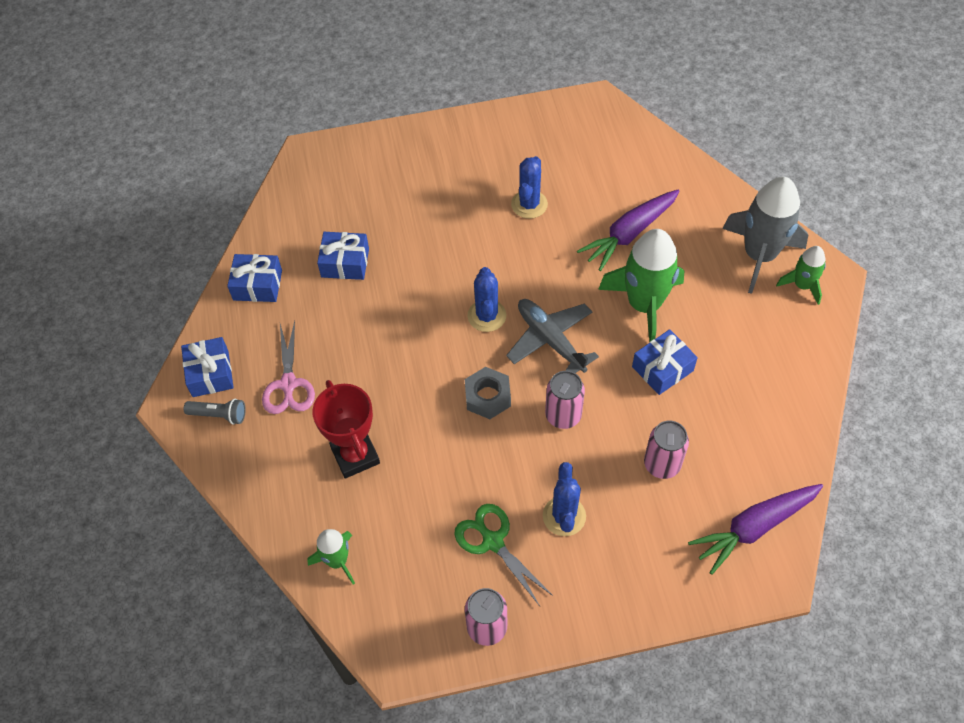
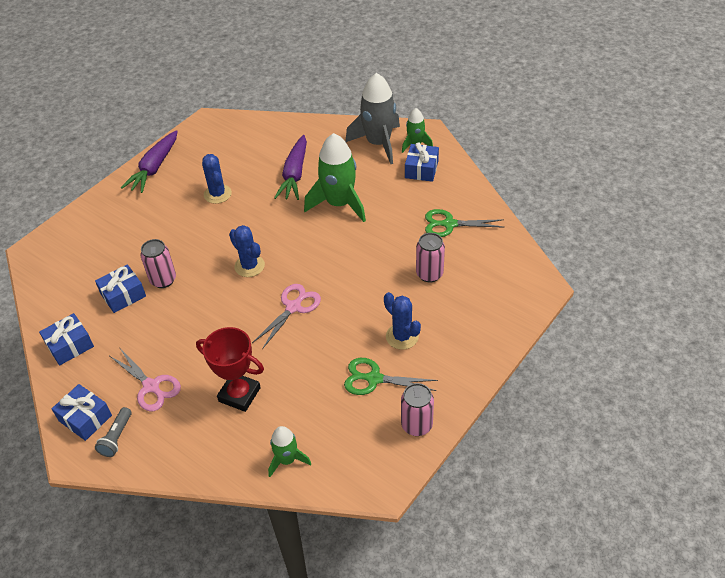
camera: 40 degrees left, 10 degrees down
(219, 415) = (117, 437): grey flashlight -> grey flashlight turned 135 degrees clockwise
(487, 397) = (293, 307): grey nut -> pink scissors
(550, 340) = (302, 254): grey plane -> none
(563, 415) = (349, 287): pink can -> pink can (163, 280)
(662, 369) = (381, 228): blue gift -> blue gift (421, 169)
(743, 418) = (449, 224): none -> green scissors
(754, 528) = (508, 271): purple carrot -> purple carrot (154, 168)

